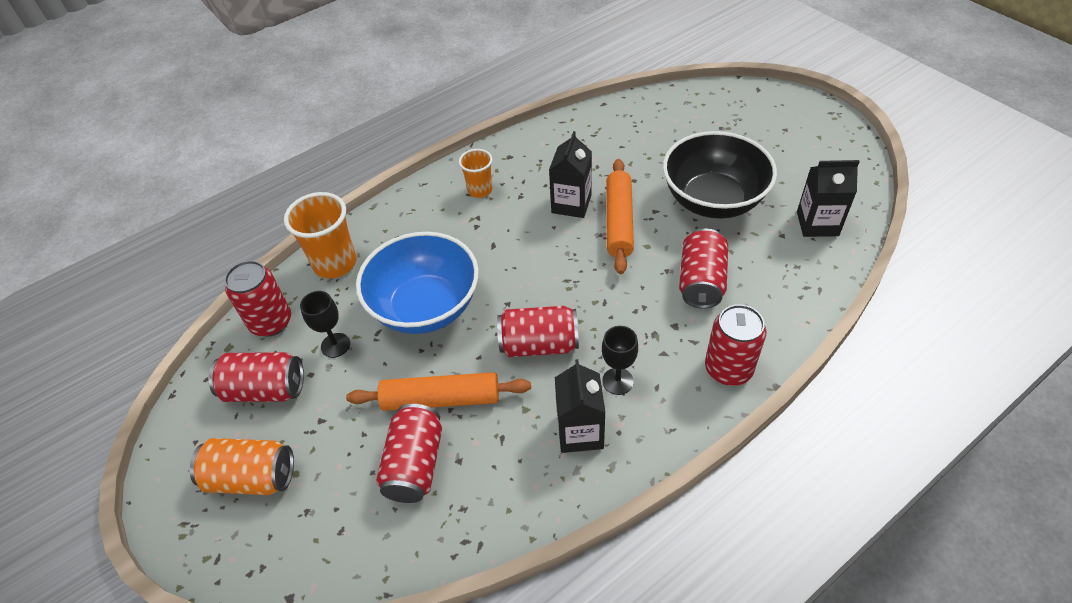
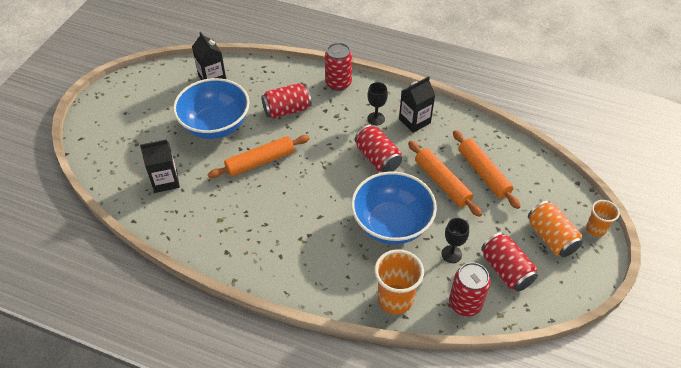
camera: 125 degrees left, 0 degrees up
(415, 464) = (483, 173): red can -> orange rolling pin
(480, 190) = (273, 251): orange cup -> orange cup (595, 229)
(571, 204) = (257, 192): black carton -> black carton (165, 181)
(713, 200) = (215, 125): black bowl -> blue bowl

